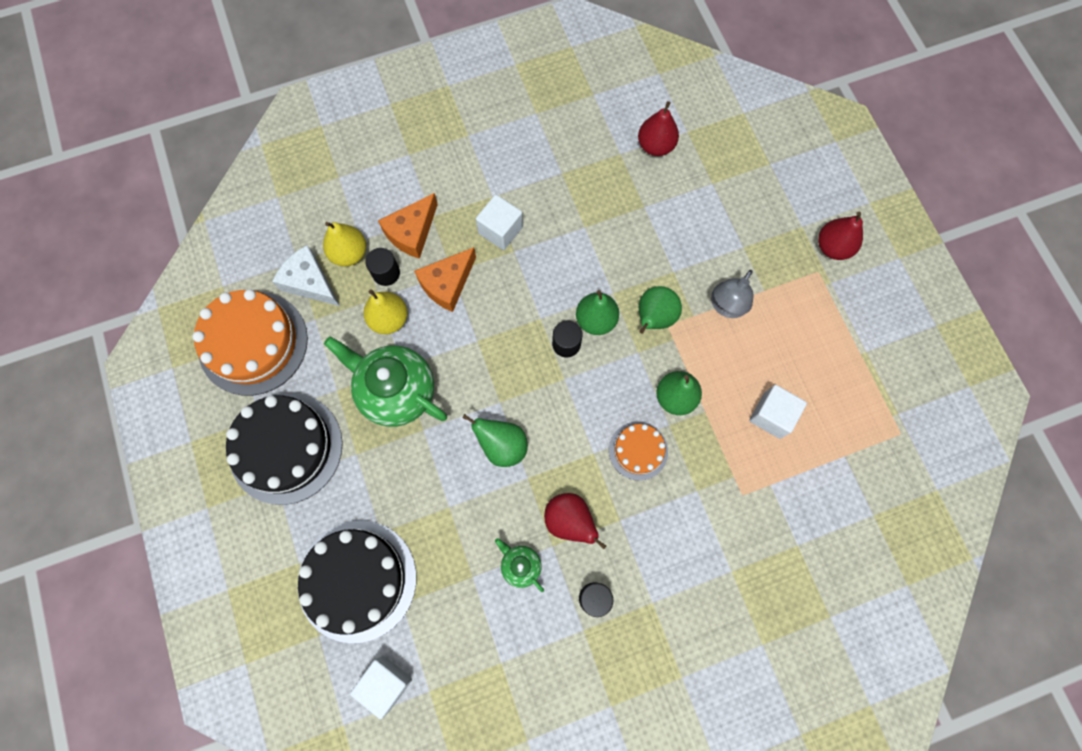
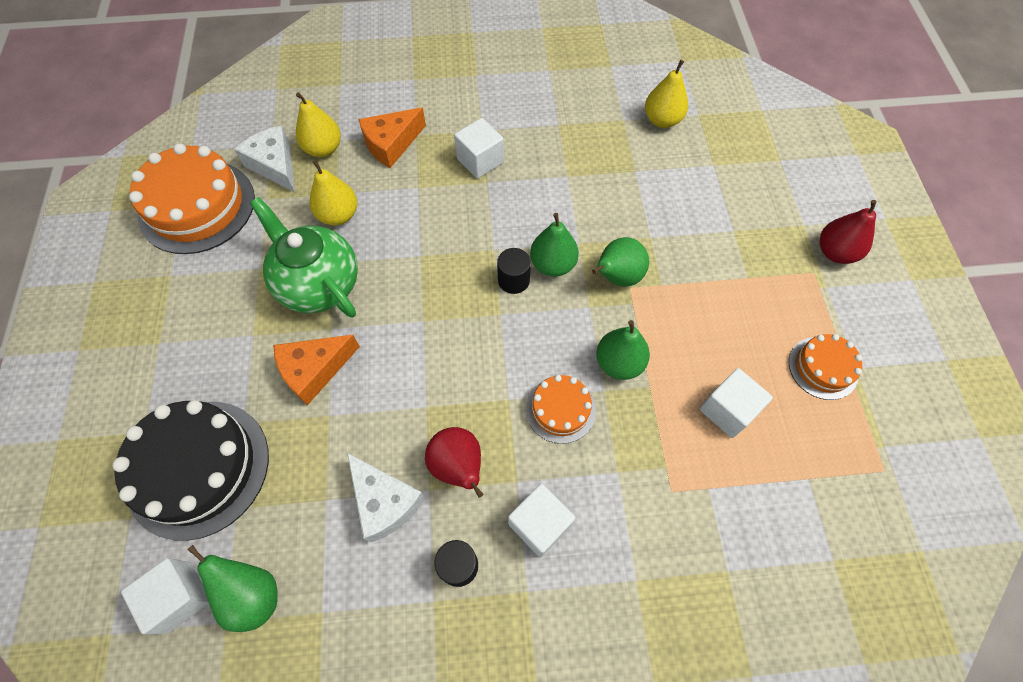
camera: 15 degrees right, 10 degrees down
(286, 447) = (184, 311): black cake -> none
(386, 273) = (352, 173): black cylinder -> none
(447, 284) = (409, 197): orange cheese -> orange cheese (314, 370)
(502, 445) = (410, 365): green pear -> green pear (253, 594)
(520, 565) = (385, 502): green teapot -> white cheese
(647, 549) = (539, 524): none -> white cube
(655, 146) = (662, 120): red pear -> yellow pear
(726, 307) = (700, 284): grey lamp -> none
(840, 358) = (823, 367): none -> orange cake

